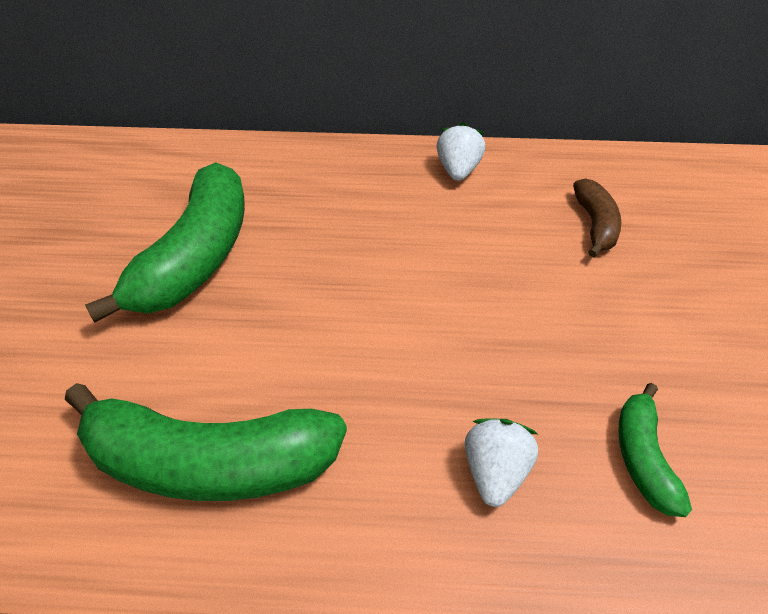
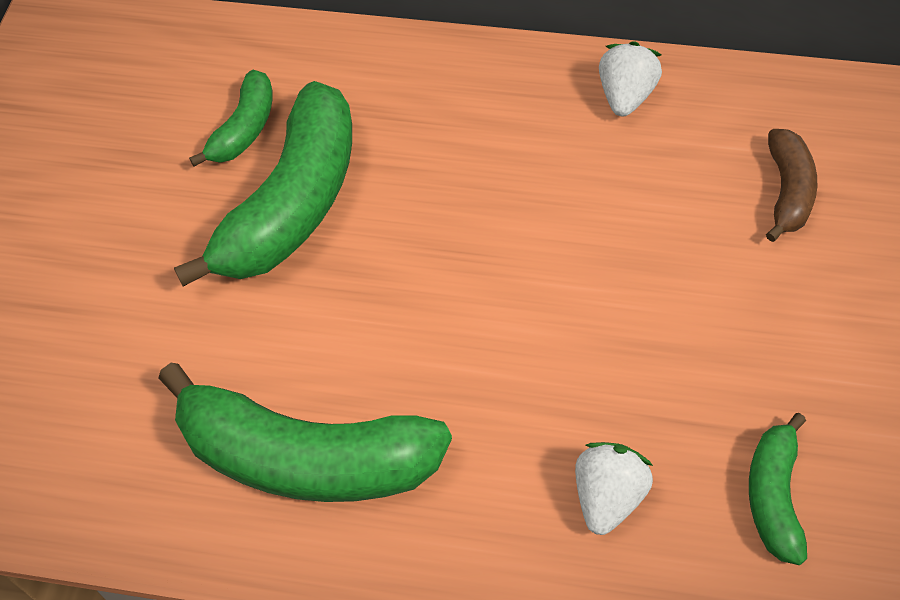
camera: 10 degrees right, 10 degrees up
(155, 208) = (244, 129): none -> green banana

